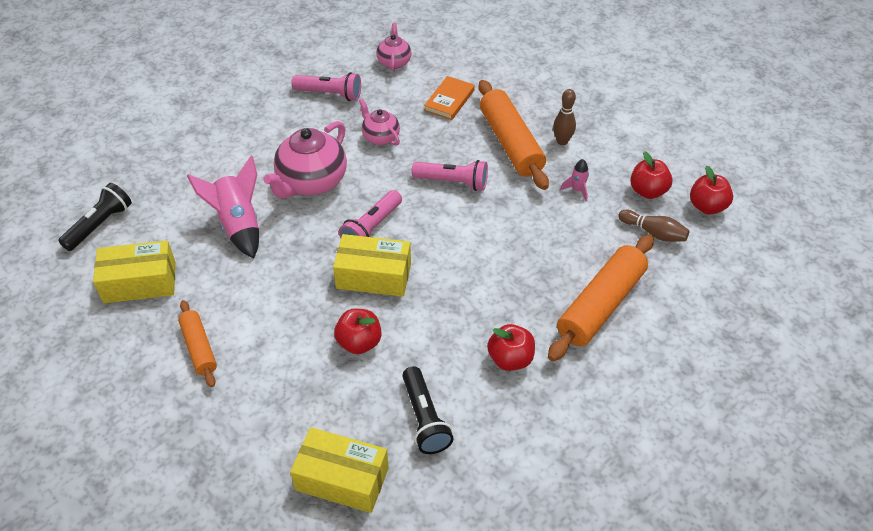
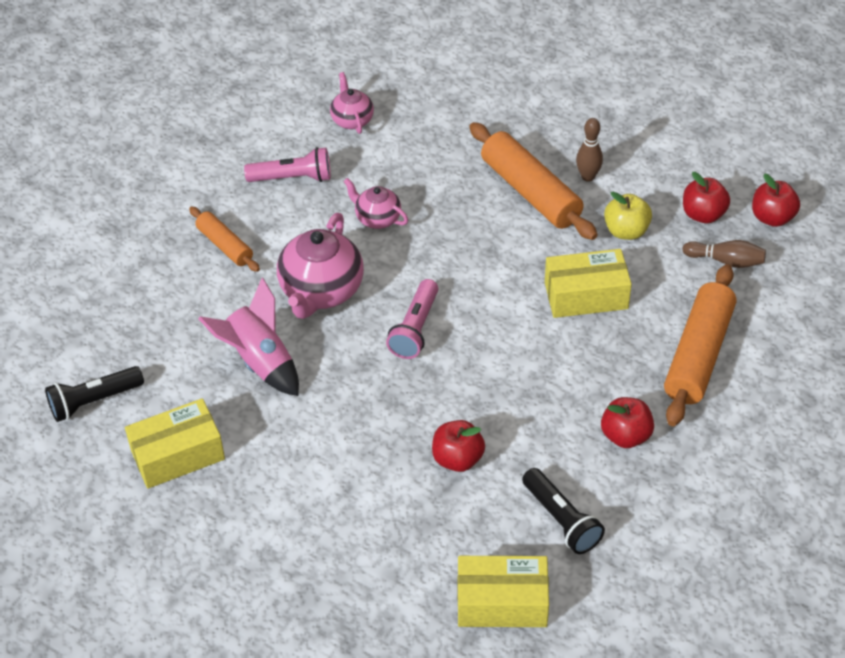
camera: 15 degrees left, 0 degrees up
(99, 225) = (94, 401): black flashlight -> black flashlight turned 135 degrees counterclockwise
(199, 348) = (283, 509): orange rolling pin -> orange rolling pin (225, 245)
(373, 276) = (441, 382): yellow box -> yellow box (586, 295)
(449, 100) = (438, 155): orange book -> none
(452, 182) = (483, 254): pink flashlight -> none
(577, 190) = (626, 231): pink rocket -> yellow apple

